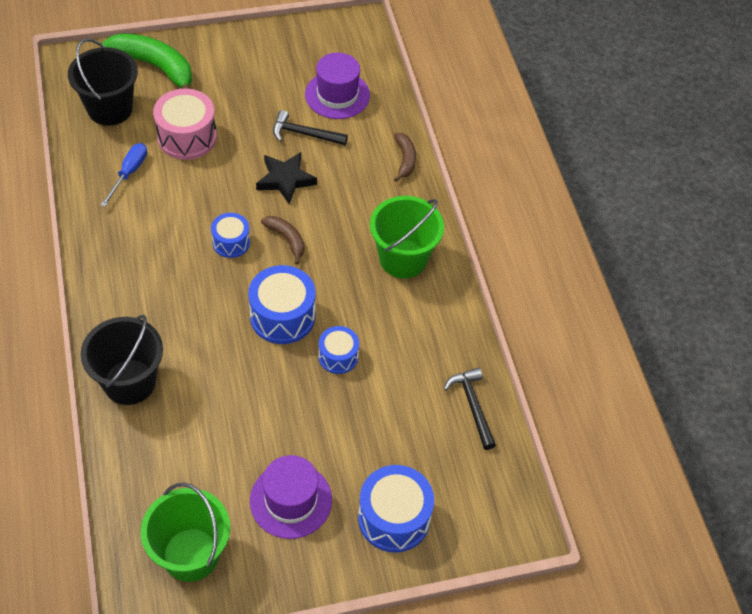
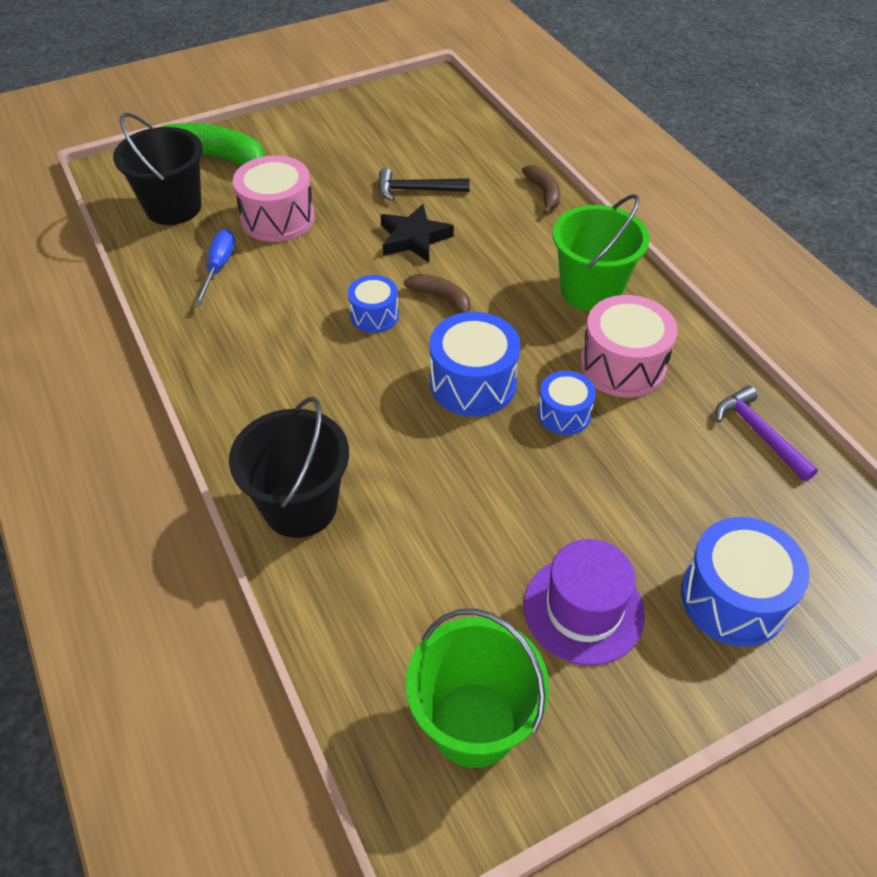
camera: 10 degrees left, 5 degrees down
(337, 95) = (438, 148): purple hat -> none
(398, 328) = (622, 365): none -> pink drum
(472, 406) = (759, 434): black hammer -> purple hammer

